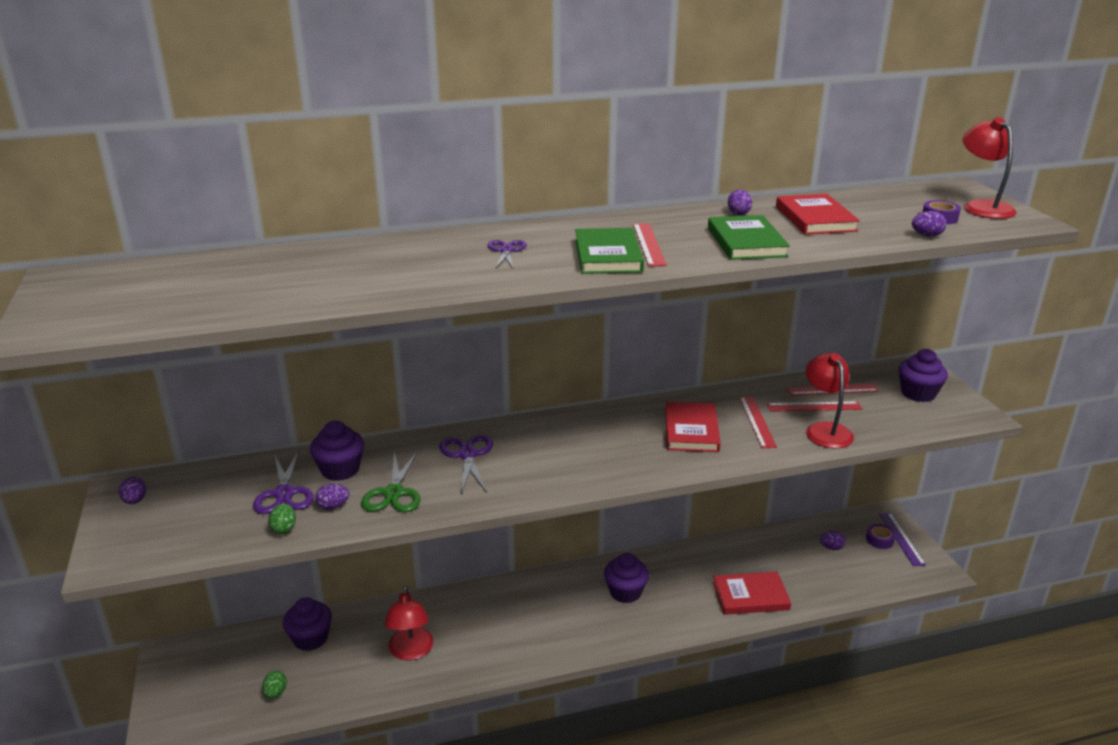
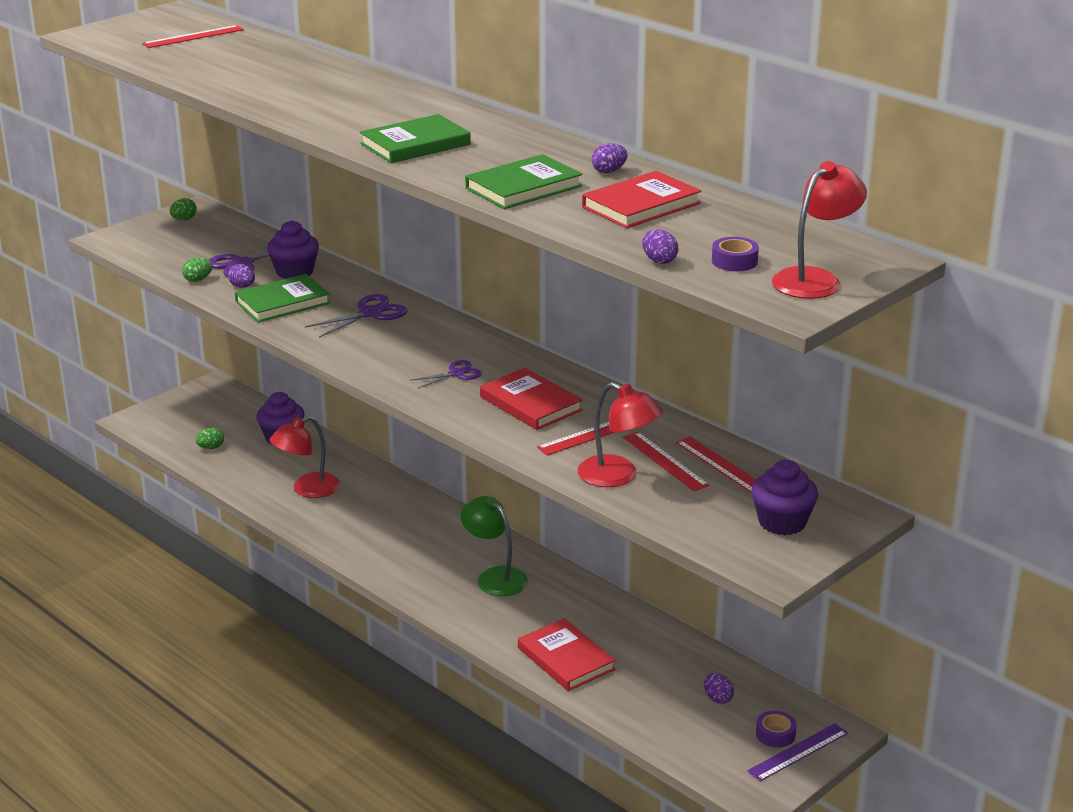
camera: 60 degrees right, 0 degrees up
(135, 501) = (184, 219): purple egg -> green egg
(394, 493) = (282, 302): green scissors -> green book
(506, 250) = (381, 110): purple scissors -> purple scissors (456, 374)
(625, 592) = (495, 577): purple cupcake -> green lamp
(648, 244) = (465, 153): red ruler -> red ruler (193, 37)
(691, 430) = (530, 403): red book -> red book turned 75 degrees clockwise
(825, 430) = (618, 476): red lamp -> red lamp turned 75 degrees clockwise

